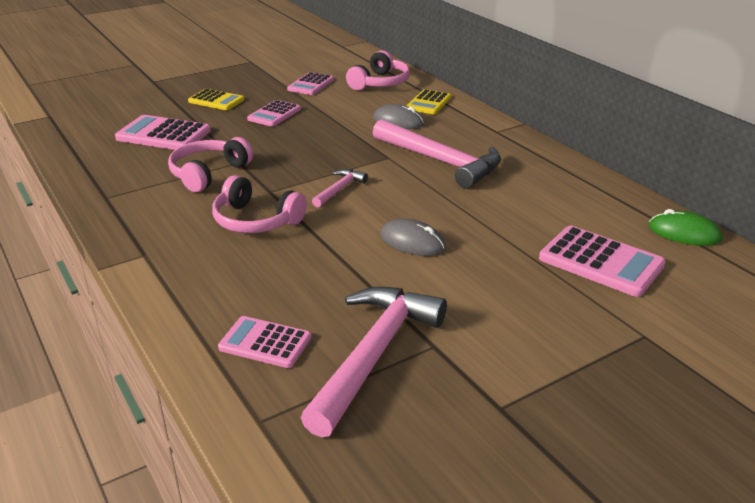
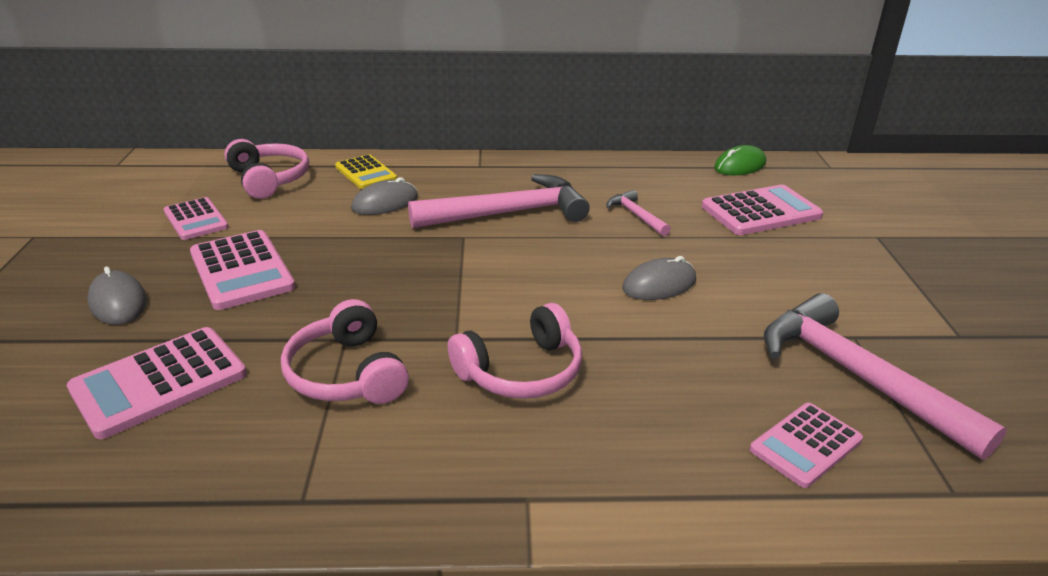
camera: 60 degrees left, 0 degrees up
(216, 101) = (118, 302): yellow calculator -> grey mouse
(274, 114) = (241, 270): pink calculator -> pink calculator, size x1.53
(339, 189) = (504, 289): pink hammer -> pink hammer (636, 215)

